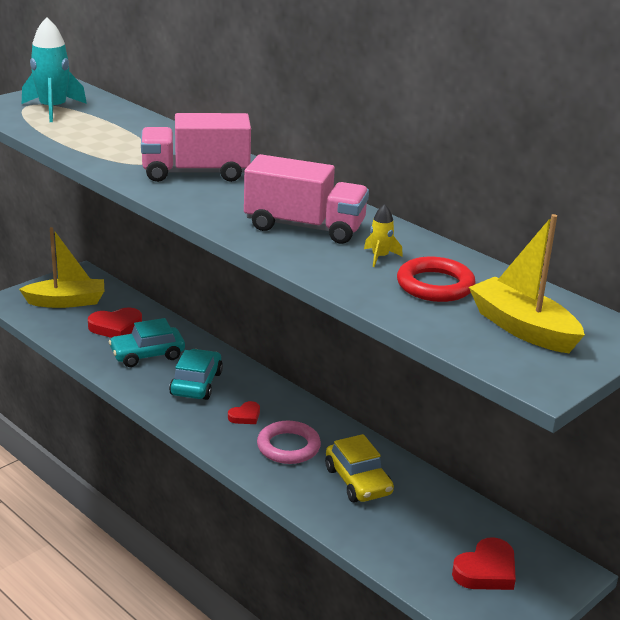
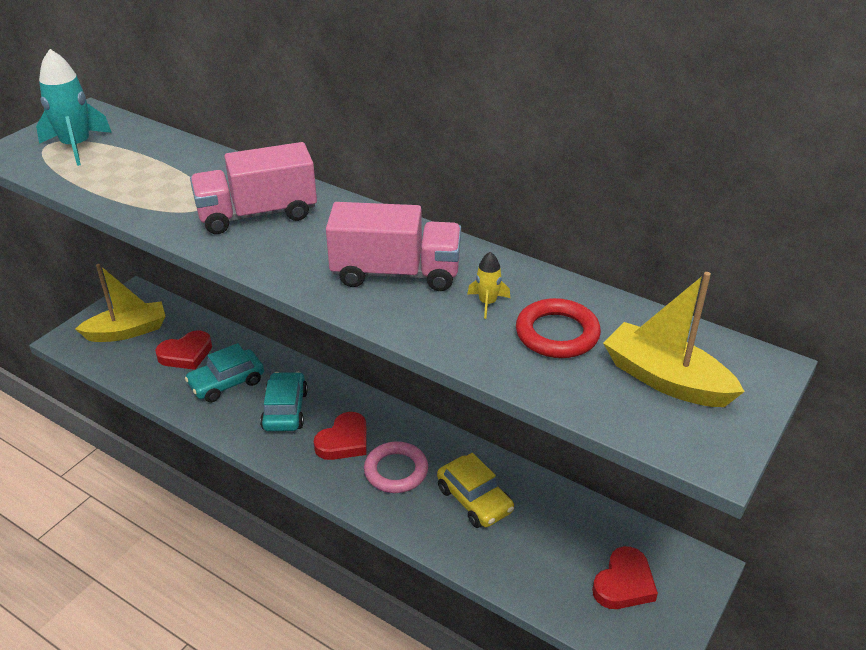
camera: 10 degrees left, 10 degrees up
(245, 416) = (344, 441): red heart -> red heart, size x1.70

